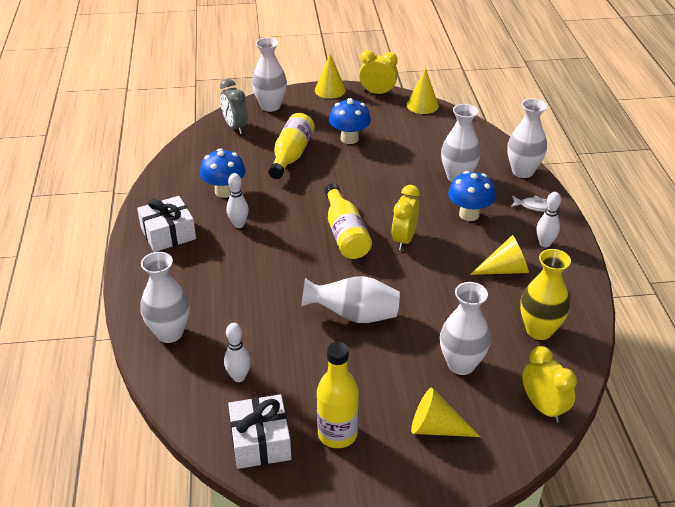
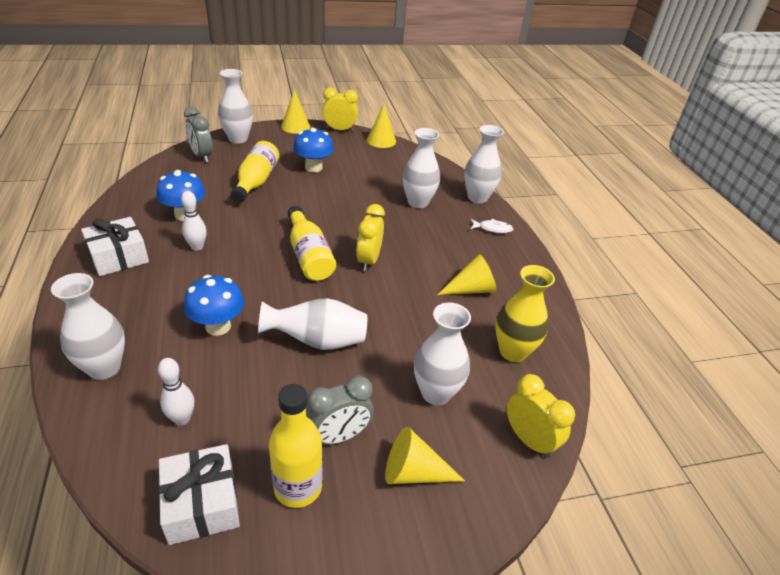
camera: 10 degrees left, 0 degrees up
(372, 397) = (339, 436): none -> grey clock
(469, 214) = (431, 236): blue mushroom -> blue mushroom (218, 326)
(544, 243) = (506, 263): white bowling pin -> none

